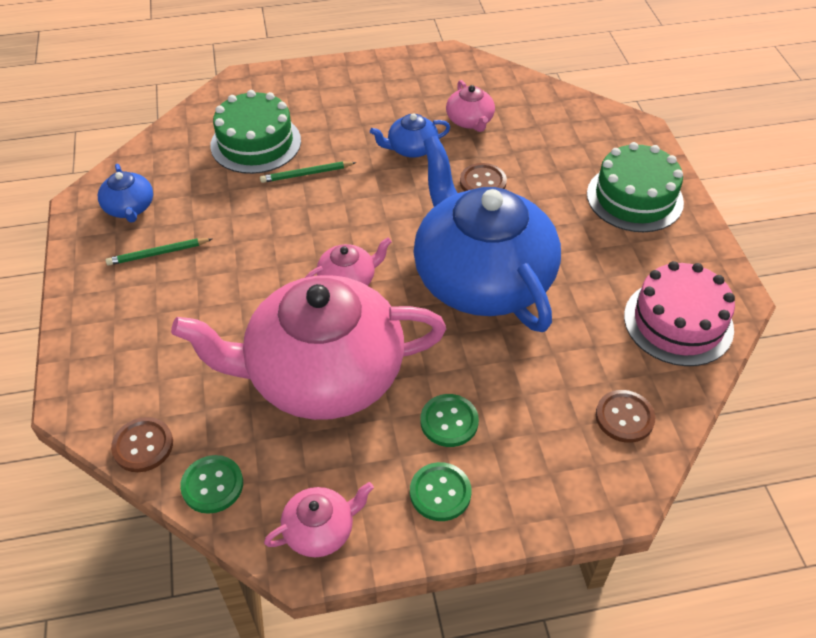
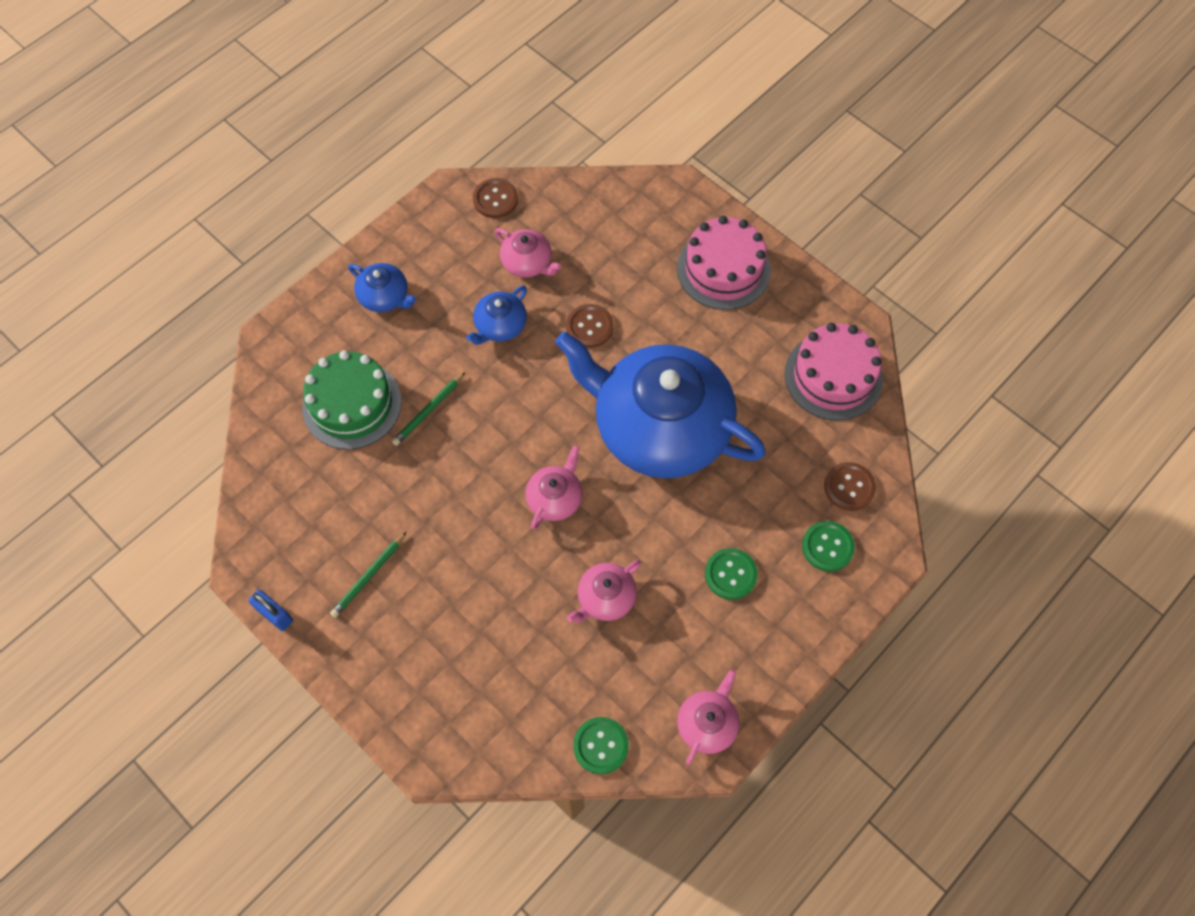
camera: 35 degrees left, 15 degrees up
(70, 240) = (275, 615): none -> blue padlock
(130, 208) = (297, 547): blue teapot -> blue teapot (385, 296)
(143, 446) = (519, 753): brown button -> brown button (495, 199)
(322, 374) = (605, 598): pink teapot -> pink teapot, size x0.40
(440, 492) = (767, 636): green button -> green button (827, 547)
(634, 198) = (723, 269): green cake -> pink cake

